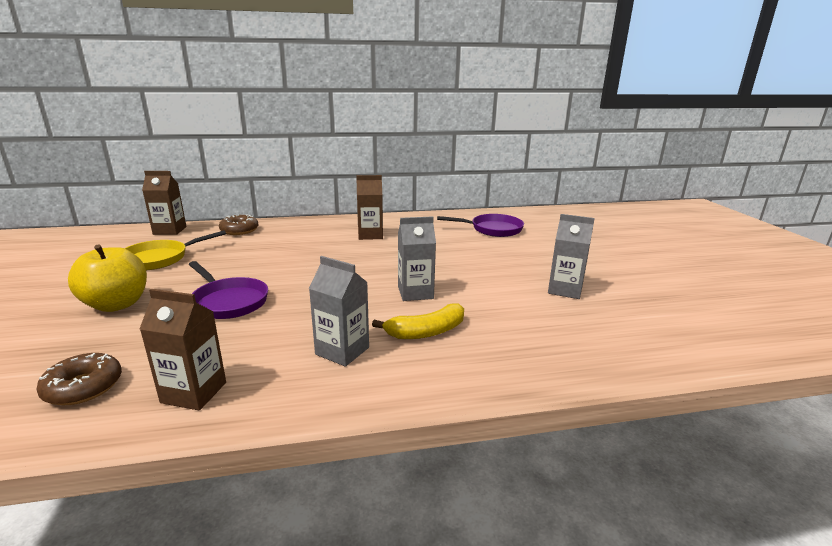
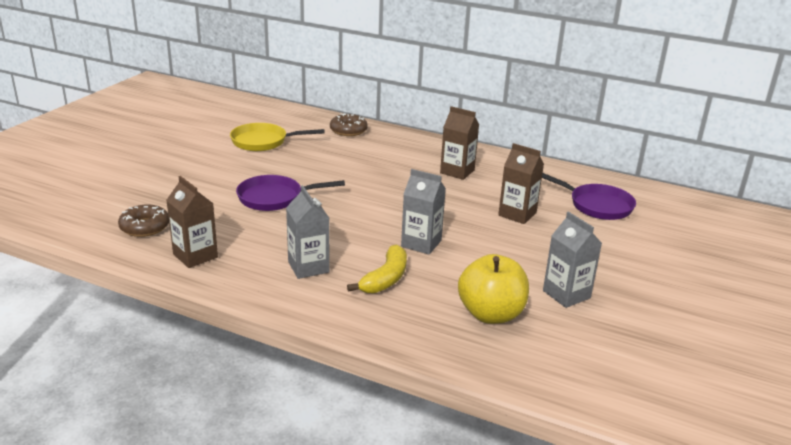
camera: 35 degrees right, 5 degrees up
(117, 304) = (205, 174): yellow apple -> yellow apple (491, 314)
(170, 230) = (294, 114): brown carton -> brown carton (517, 214)
(228, 301) = (274, 198): purple pan -> purple pan turned 90 degrees clockwise
(426, 332) = (385, 279): yellow banana -> yellow banana turned 75 degrees counterclockwise

